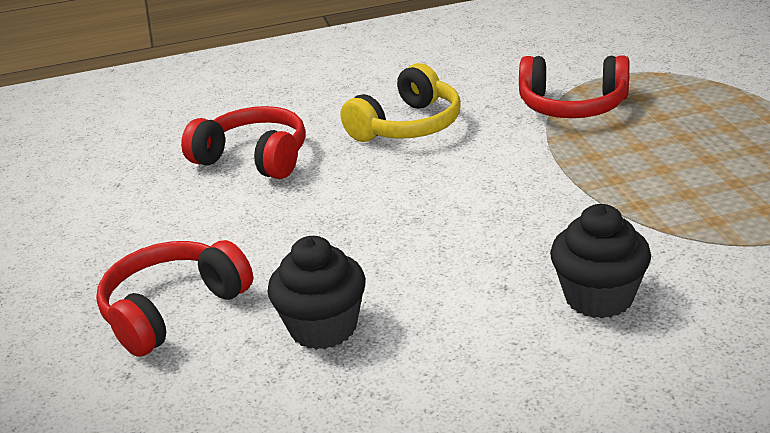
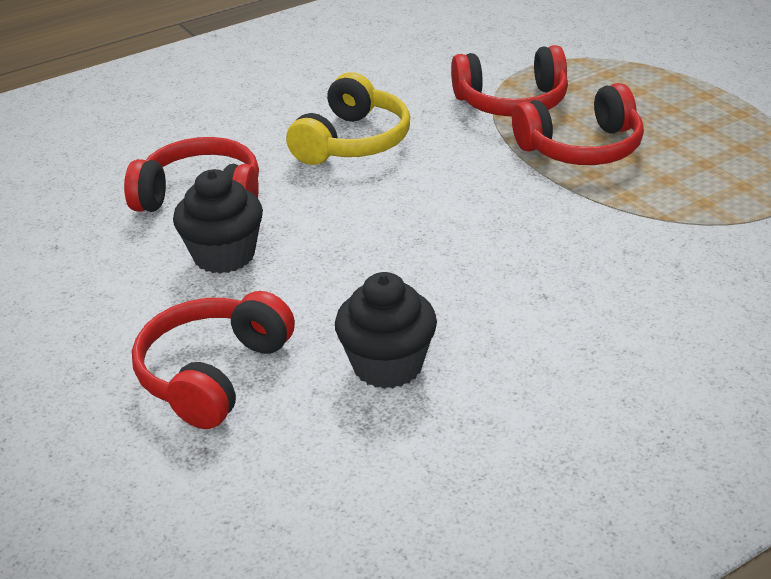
camera: 20 degrees left, 5 degrees up
(599, 297) = (638, 292): black cupcake -> black cupcake (224, 255)
(617, 154) = (581, 148): none -> red headphones

